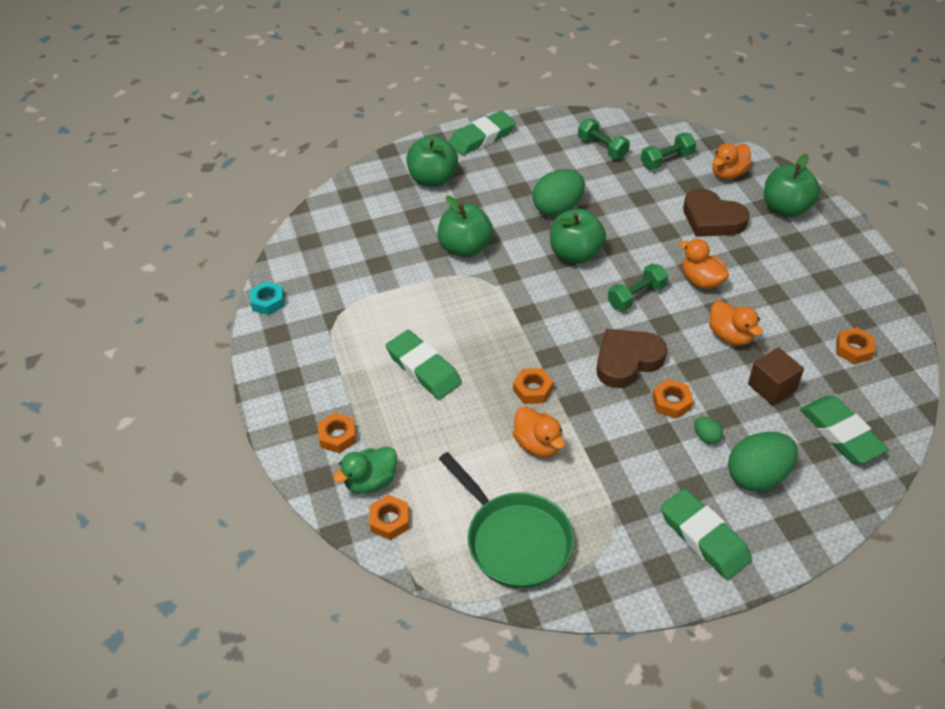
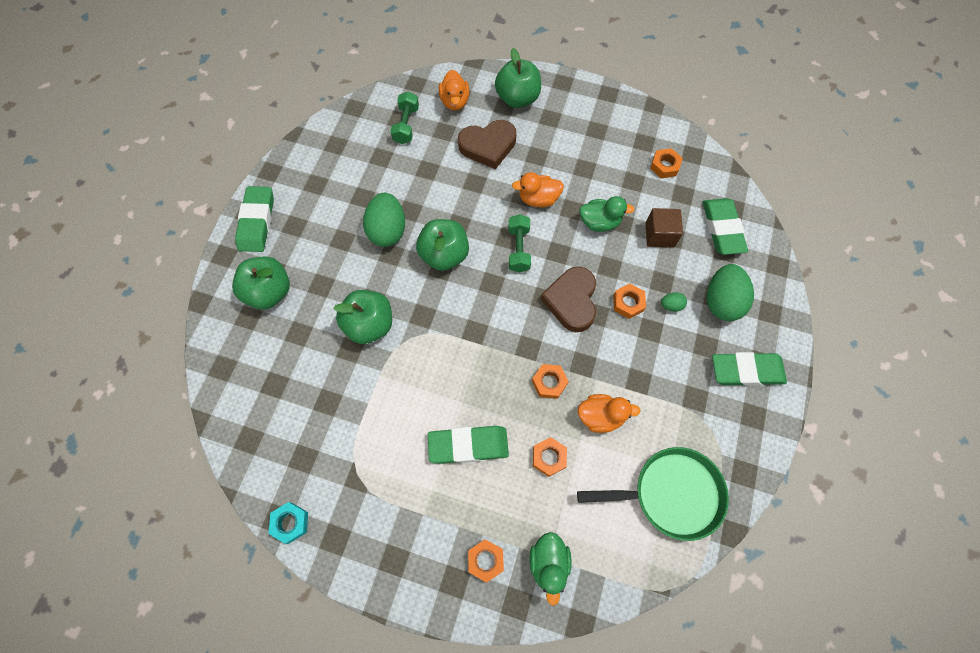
camera: 55 degrees left, 20 degrees up
(390, 521) = (595, 573): orange nut -> orange nut (549, 457)
(602, 148) = (353, 153): green dumbbell -> none
(730, 336) = (599, 222): orange duck -> green duck
(841, 433) = (722, 229): green eraser -> green eraser turned 75 degrees clockwise

